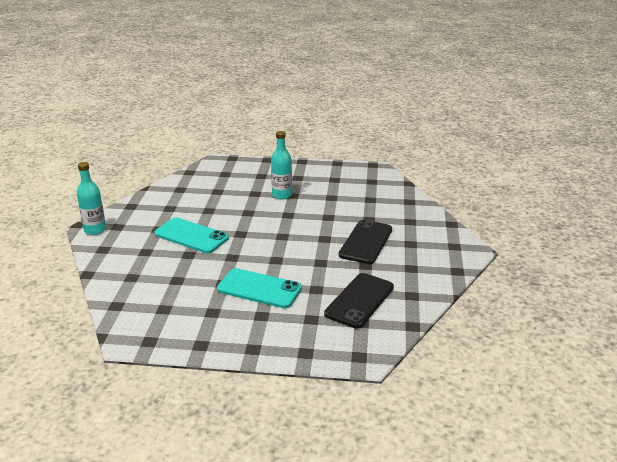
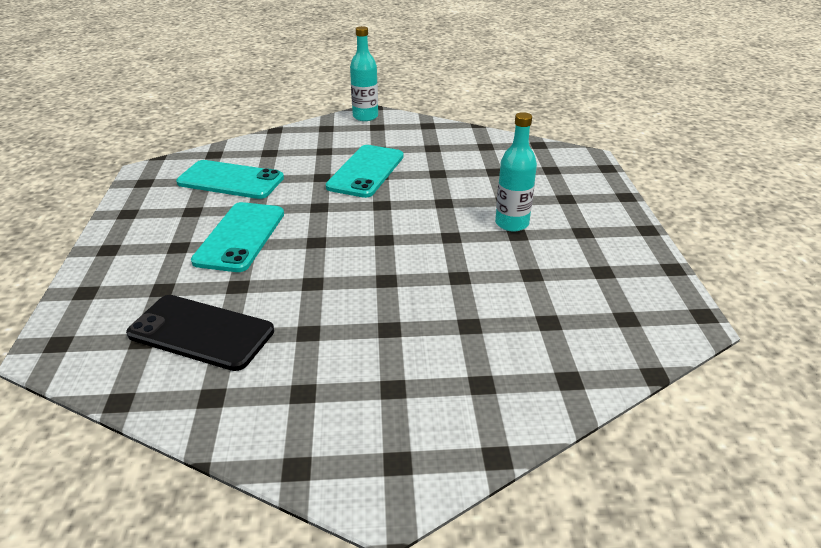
camera: 80 degrees right, 5 degrees up
(172, 295) = (230, 180): none -> turquoise phone
(366, 242) = (384, 327): black phone -> none

